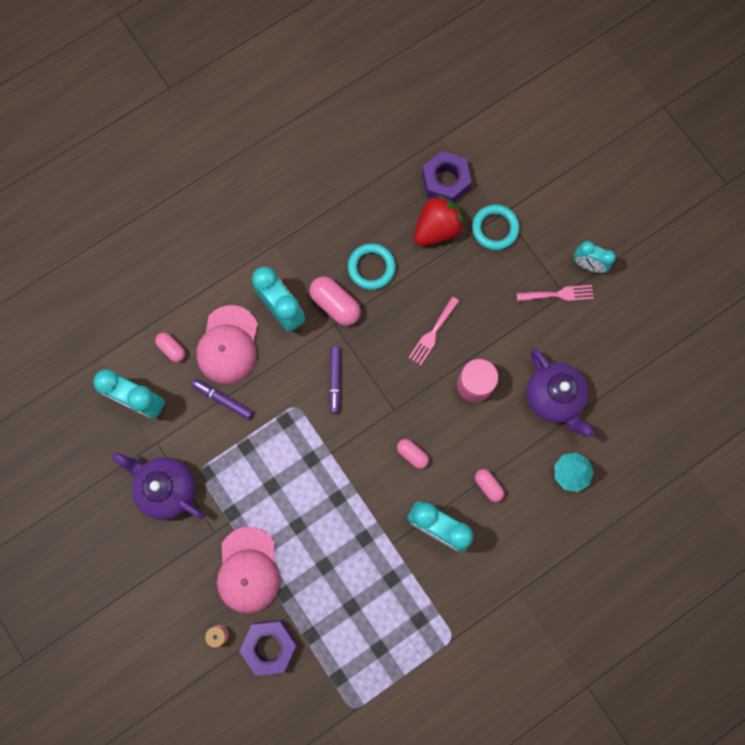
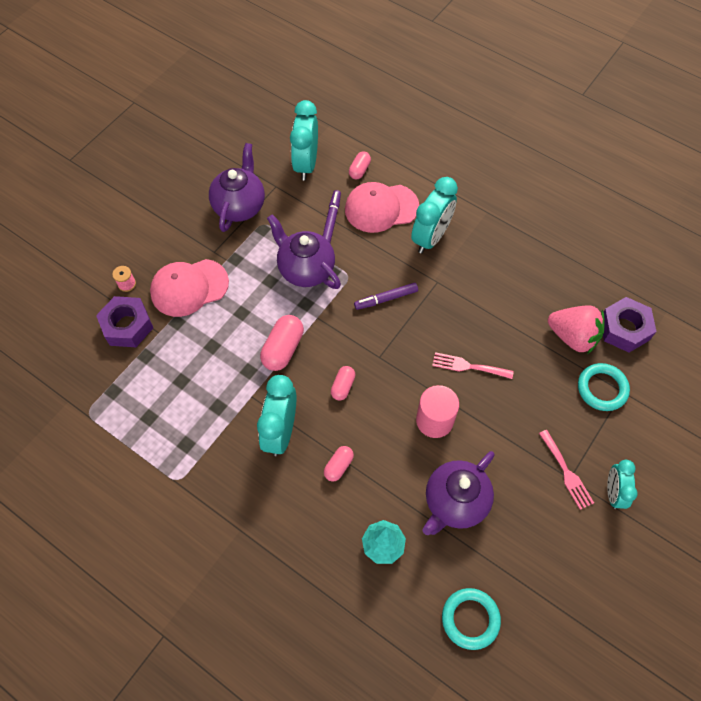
camera: 70 degrees right, 15 degrees down
(272, 446) = (305, 269): none -> purple teapot
(335, 305) = (456, 276): pink capsule -> pink capsule (283, 349)
(371, 268) = (505, 294): turquoise ring -> turquoise ring (470, 619)
(437, 229) = (572, 337): red strawberry -> pink strawberry

